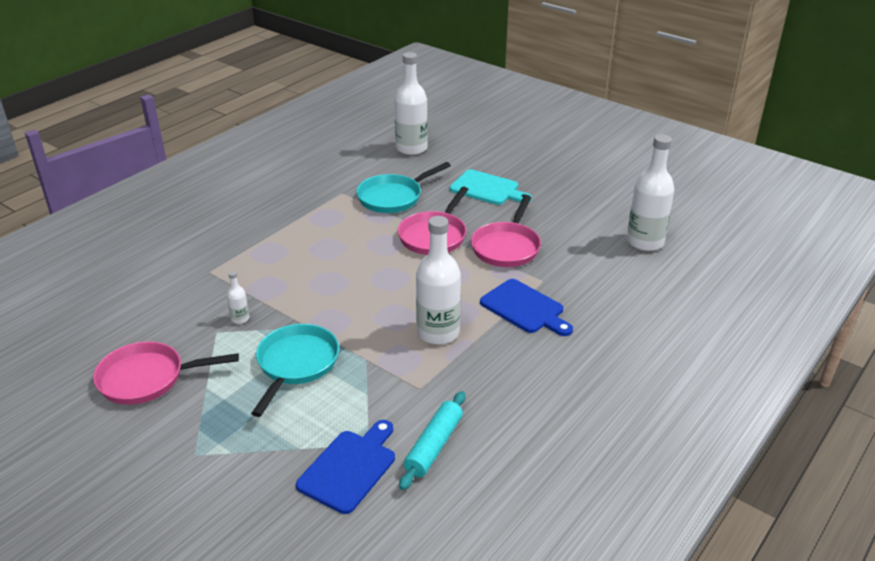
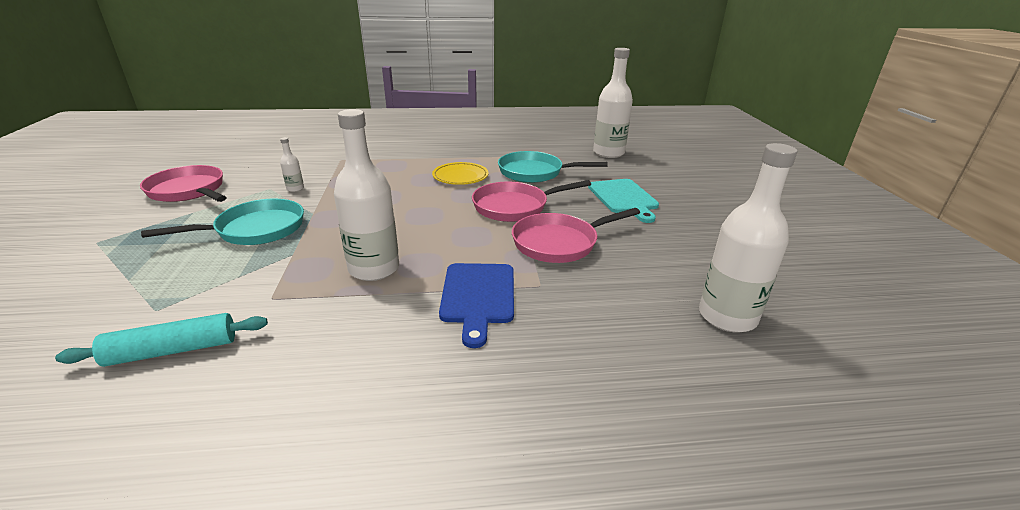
camera: 45 degrees right, 5 degrees down
(347, 232) = (460, 177): none -> yellow plate
(350, 468) = (107, 317): blue cutting board -> none

